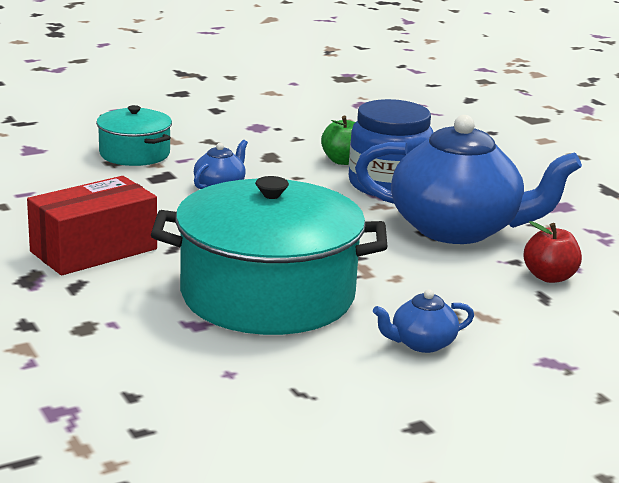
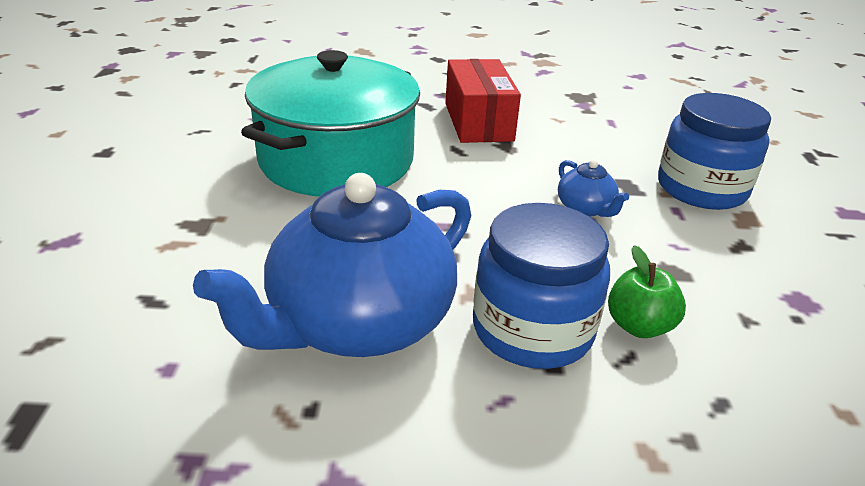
camera: 120 degrees right, 10 degrees up
(134, 154) = (701, 189): turquoise pot -> blue jar
(421, 343) = (183, 193): blue teapot -> none
(549, 277) = (177, 331): red apple -> none

